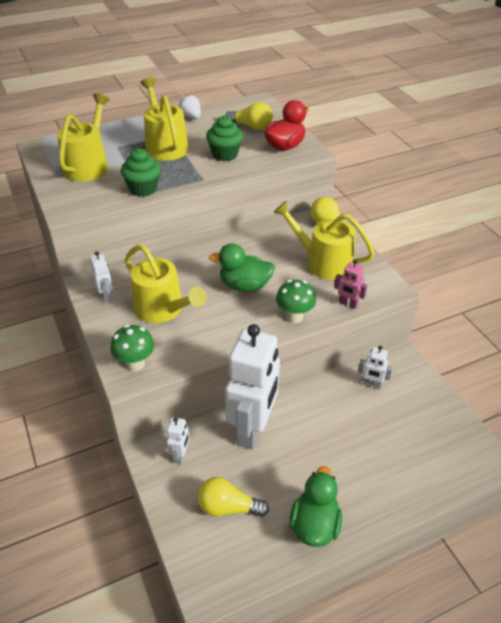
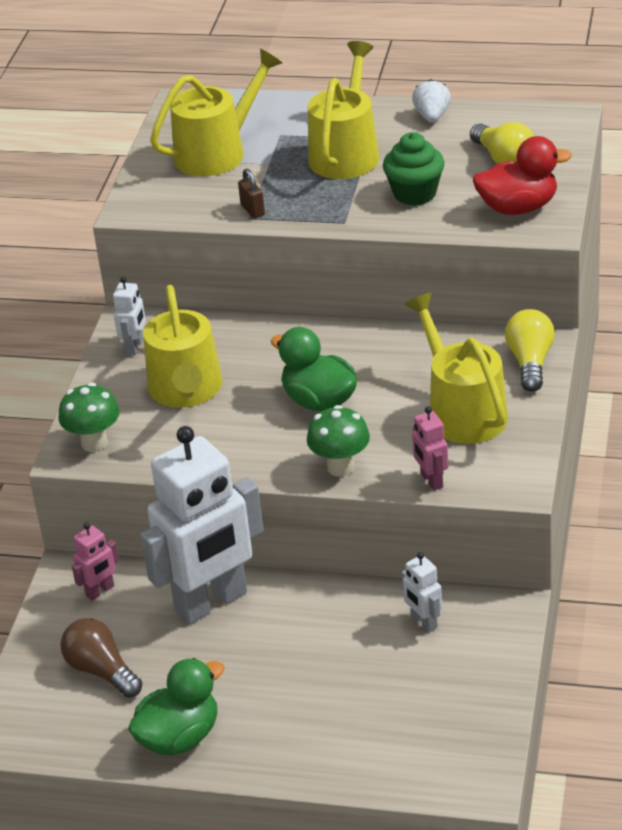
camera: 40 degrees right, 5 degrees down
(143, 189) = (252, 210): green cupcake -> brown padlock
(180, 455) = (100, 591): white robot -> pink robot
(228, 507) = (101, 671): yellow light bulb -> brown light bulb

